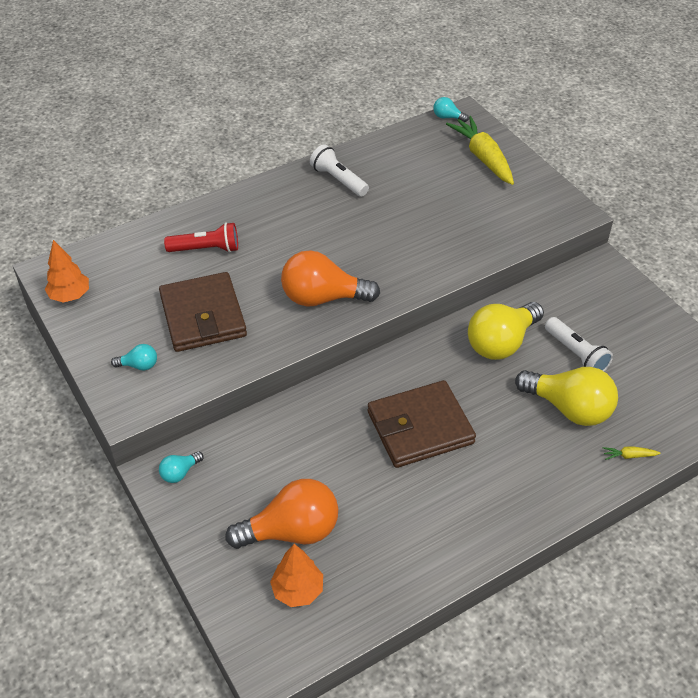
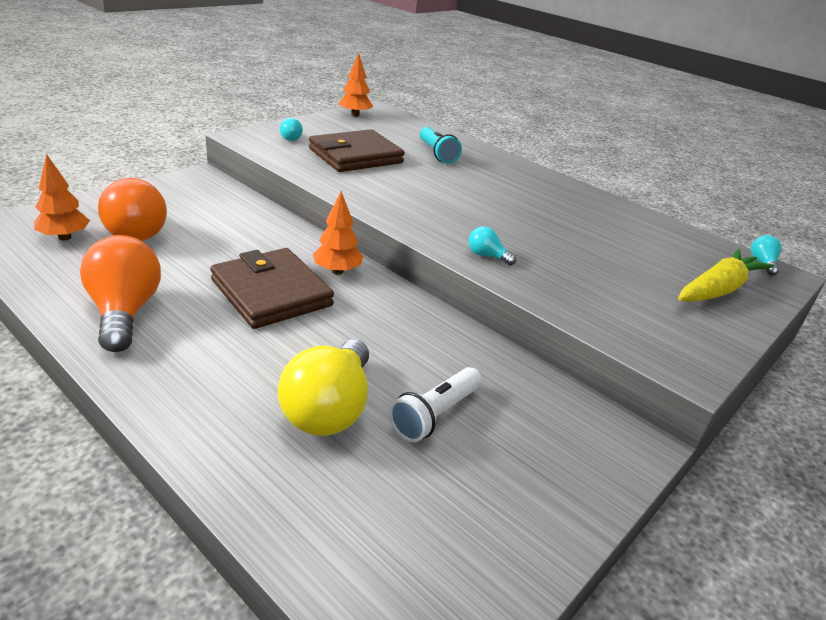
camera: 70 degrees right, 15 degrees down
(180, 473) = (201, 183): turquoise light bulb -> turquoise light bulb (487, 256)
(206, 249) = (437, 154): red flashlight -> turquoise flashlight
(323, 298) = (406, 202): orange light bulb -> orange light bulb (125, 312)
(338, 180) = (582, 204): white flashlight -> none
(388, 378) = (337, 271): none -> orange tree
(501, 343) = (424, 346): yellow light bulb -> none
(629, 456) = (249, 476): yellow carrot -> none

